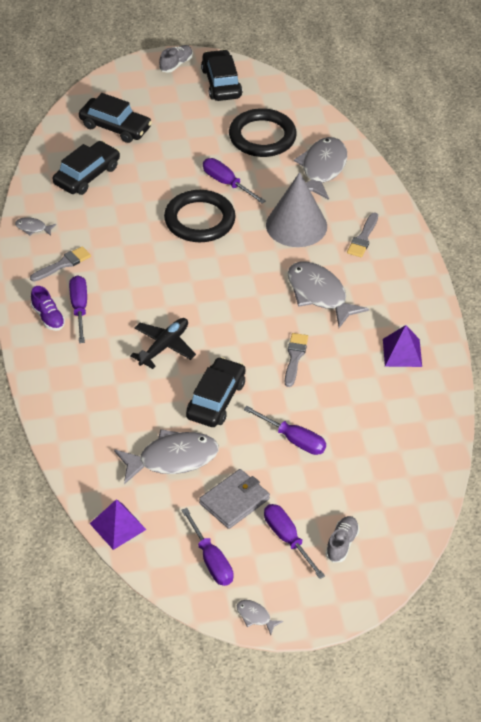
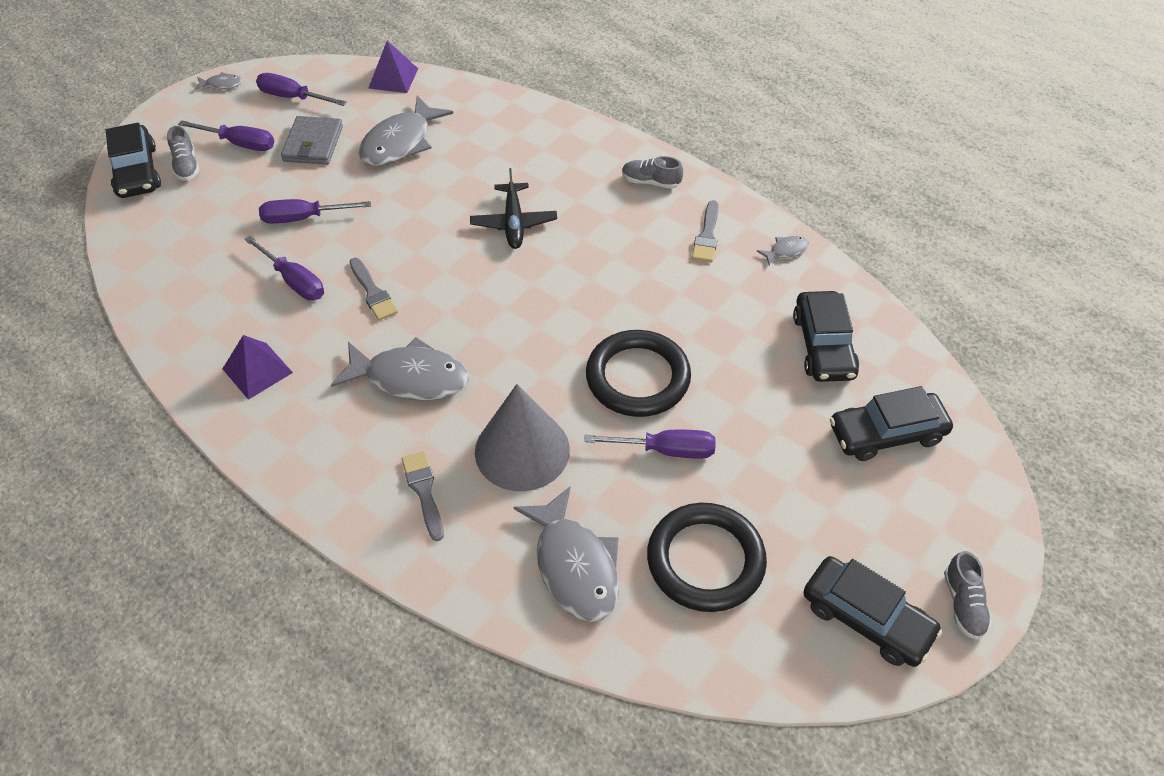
camera: 140 degrees right, 5 degrees up
(48, 317) = (651, 182): purple shoe -> grey shoe
(79, 308) = (635, 207): purple screwdriver -> purple screwdriver (294, 281)
(216, 400) = (412, 208): black car -> black car (136, 171)

